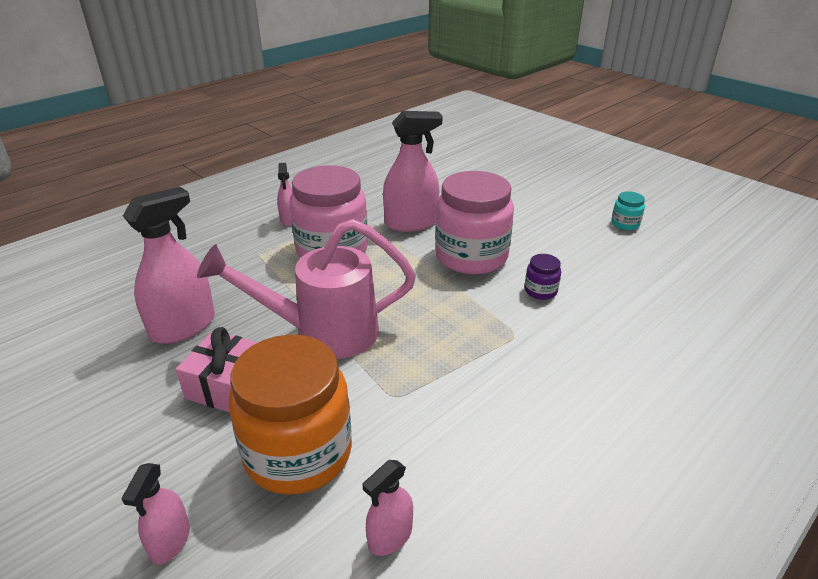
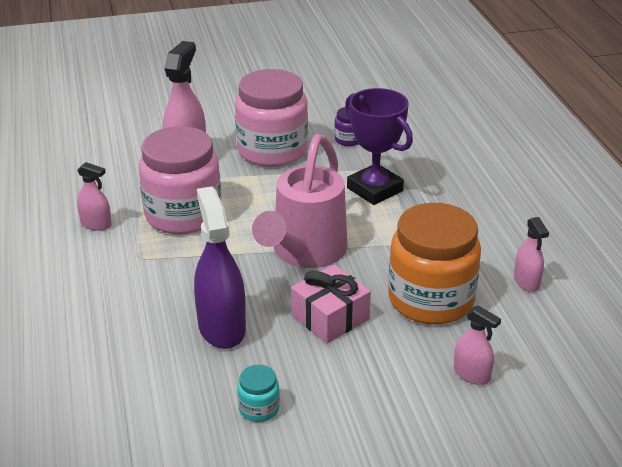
camera: 60 degrees left, 0 degrees up
(183, 326) = (221, 328): pink spray bottle -> purple spray bottle
(470, 338) = (374, 189): none -> purple trophy
(625, 224) = (302, 70): turquoise jar -> turquoise jar (259, 408)

